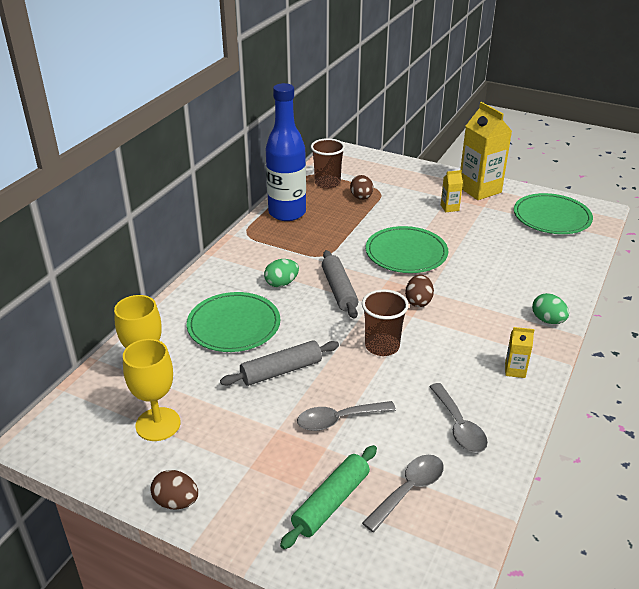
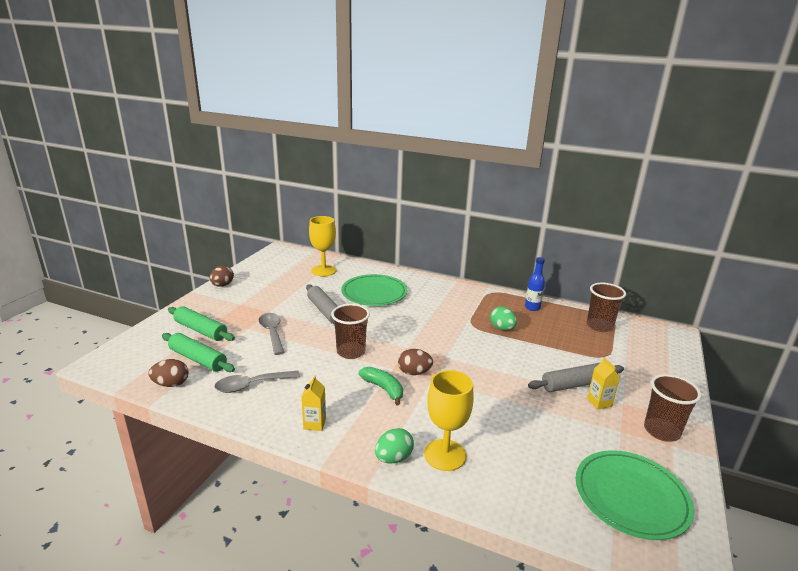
camera: 85 degrees right, 10 degrees down
(158, 424) = (283, 276): yellow goblet -> yellow goblet (445, 455)
(281, 283) = (427, 308): green egg -> green egg (502, 328)
(287, 213) = (532, 307): blue bottle -> blue bottle, size x0.46
(339, 290) = (423, 333): grey rolling pin -> grey rolling pin (575, 384)
(361, 198) = (583, 345): brown egg -> brown egg (171, 384)
(406, 253) = (492, 368): green plate -> none
(409, 490) = (198, 359): grey spoon -> green rolling pin
(449, 323) = (383, 389): none -> green banana
(479, 190) = (661, 431): yellow carton -> brown cup

